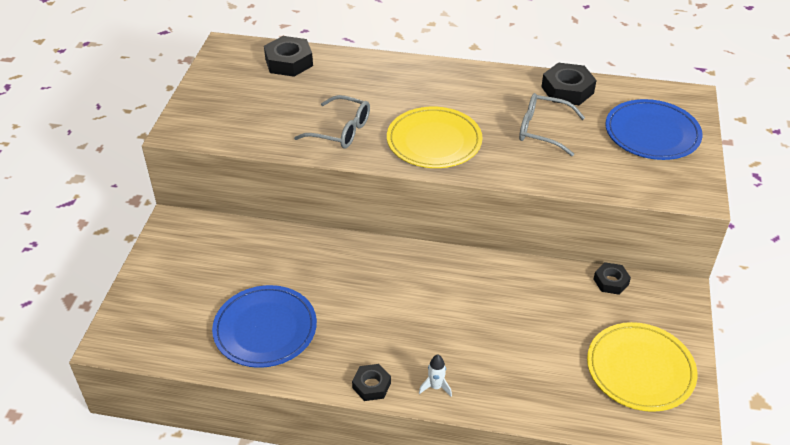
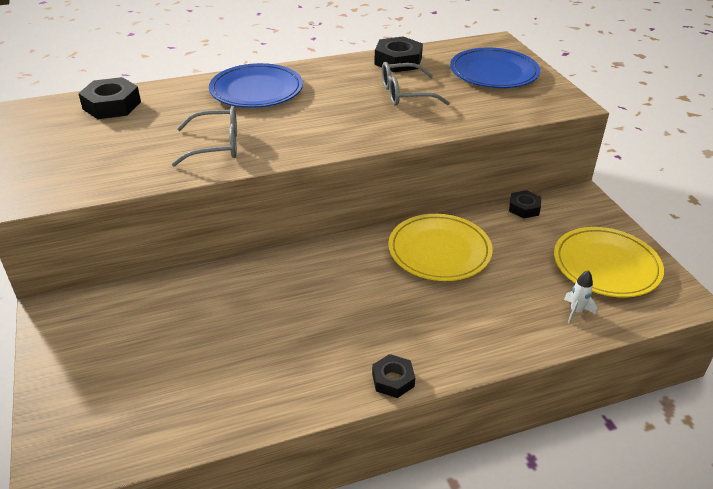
camera: 30 degrees left, 5 degrees down
(265, 329) = (239, 374): blue plate -> blue plate (256, 90)
(434, 141) = (316, 128): yellow plate -> yellow plate (439, 251)
(435, 387) = (454, 354): white rocket -> white rocket (576, 311)

